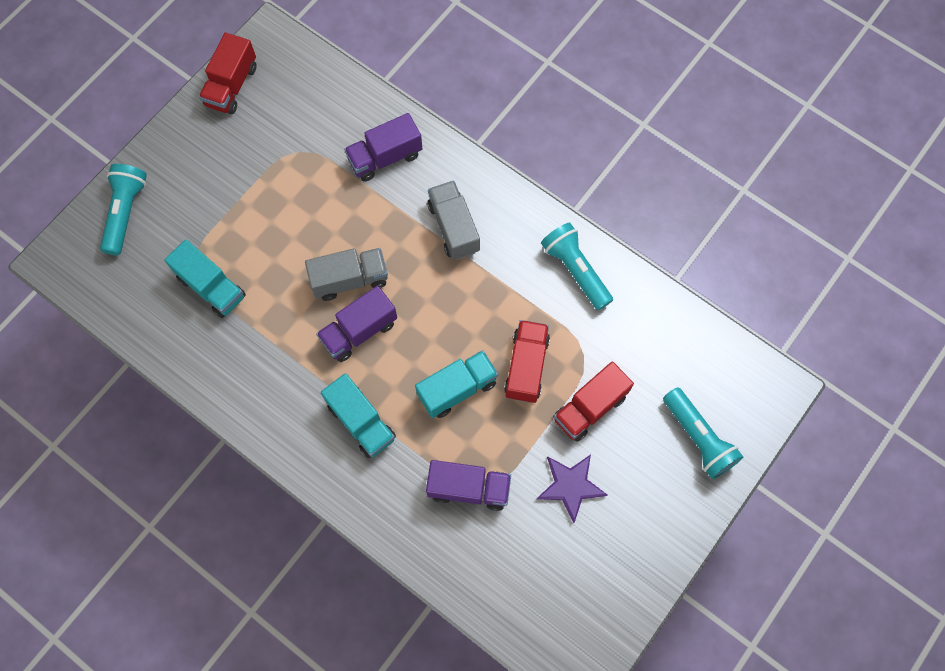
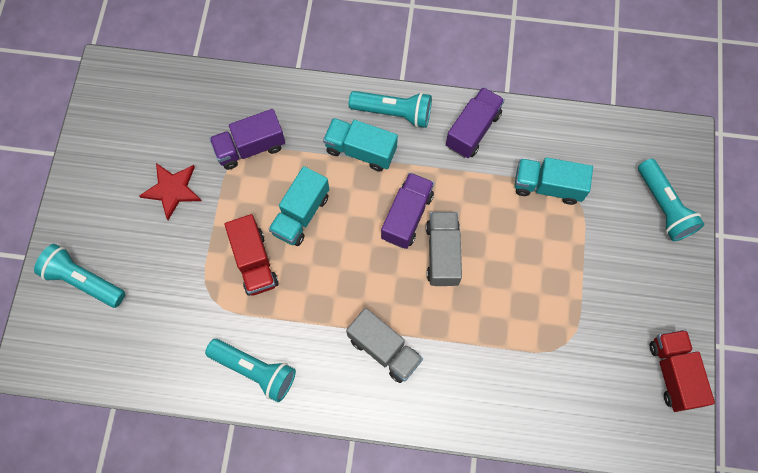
camera: 150 degrees right, 0 degrees up
(303, 444) = (394, 113): none -> turquoise flashlight
(350, 279) = (442, 254): grey truck -> grey truck turned 135 degrees clockwise
(385, 157) = (487, 383): purple truck -> purple truck (473, 130)
(570, 486) = (172, 190): purple star -> red star
(589, 407) = (185, 257): red truck -> none

